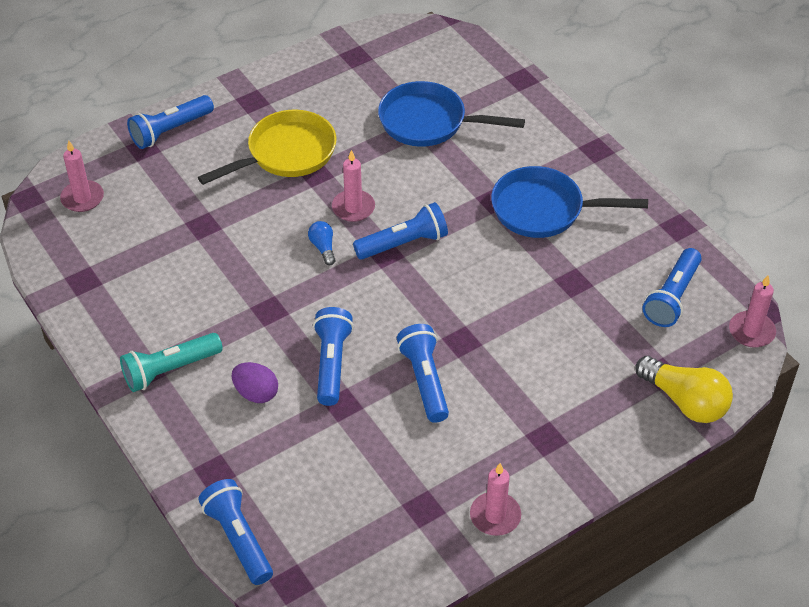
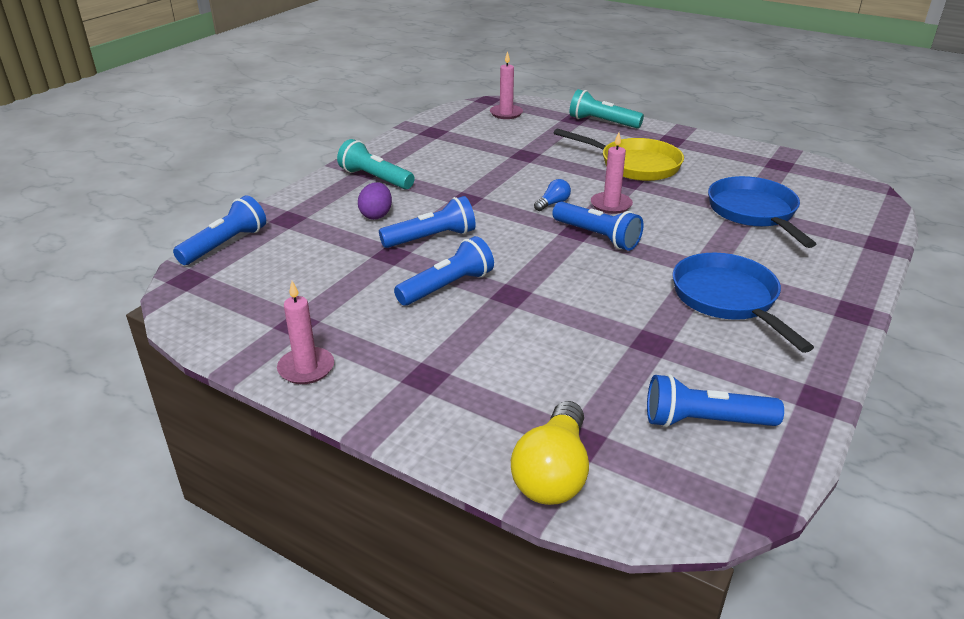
camera: 65 degrees right, 15 degrees down
(170, 130) = (602, 122): blue flashlight -> turquoise flashlight
(751, 331) = (720, 510): pink candle -> none

